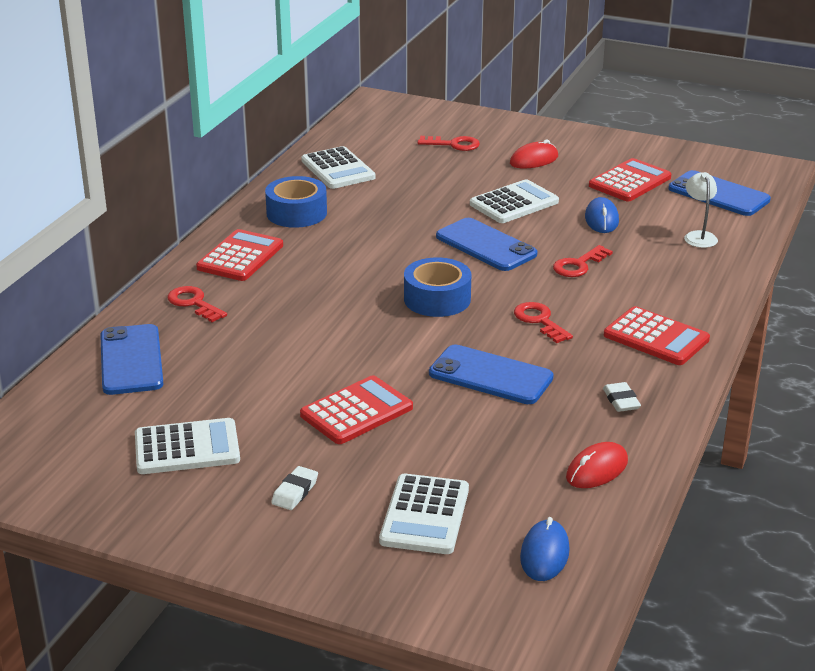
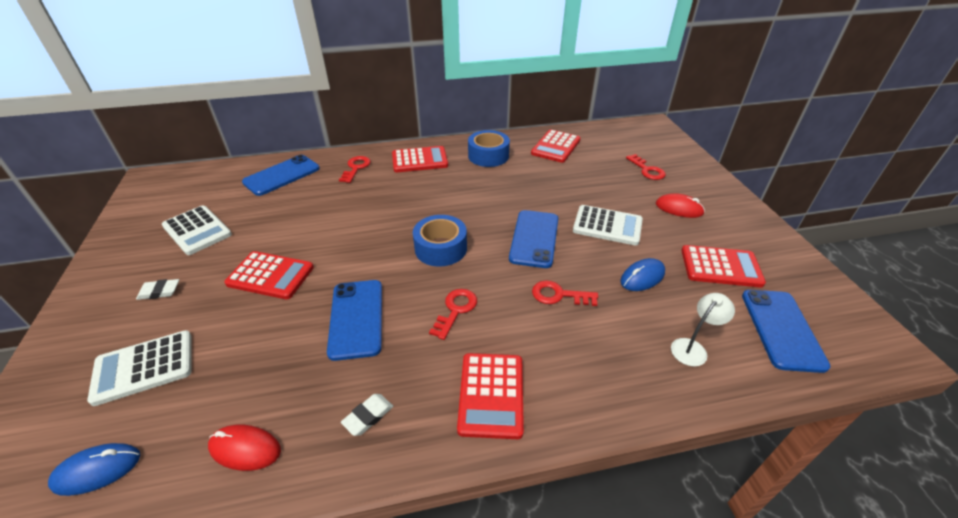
camera: 55 degrees right, 10 degrees up
(338, 169) = (556, 147): white calculator -> red calculator

